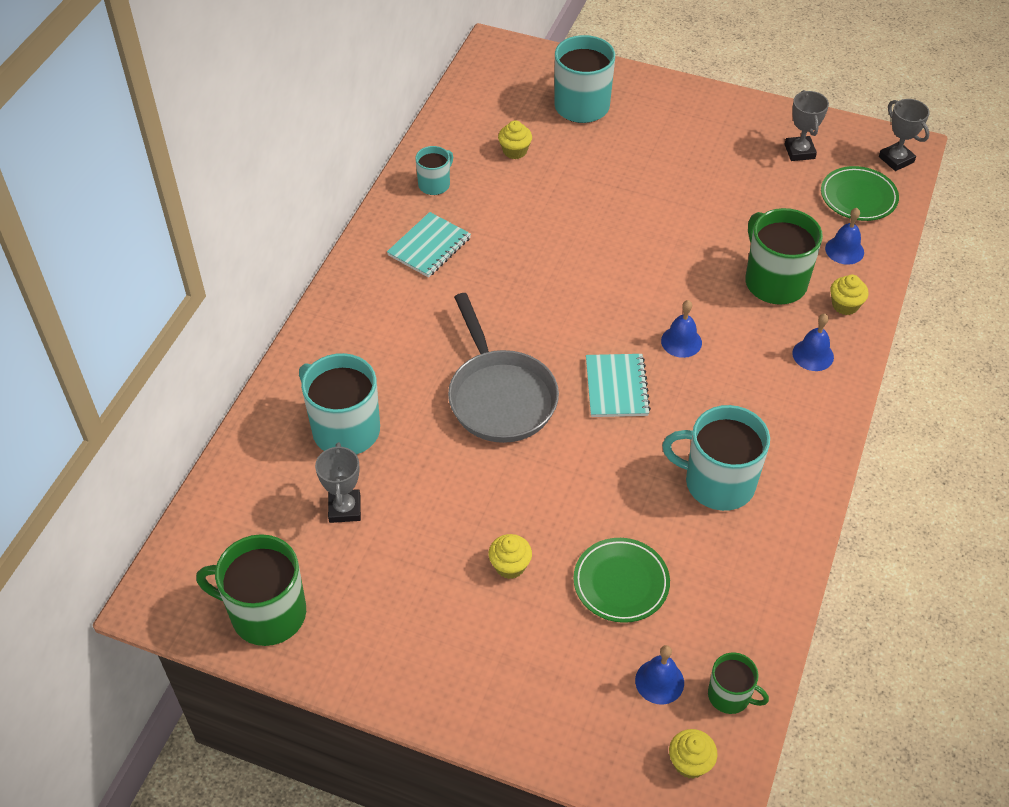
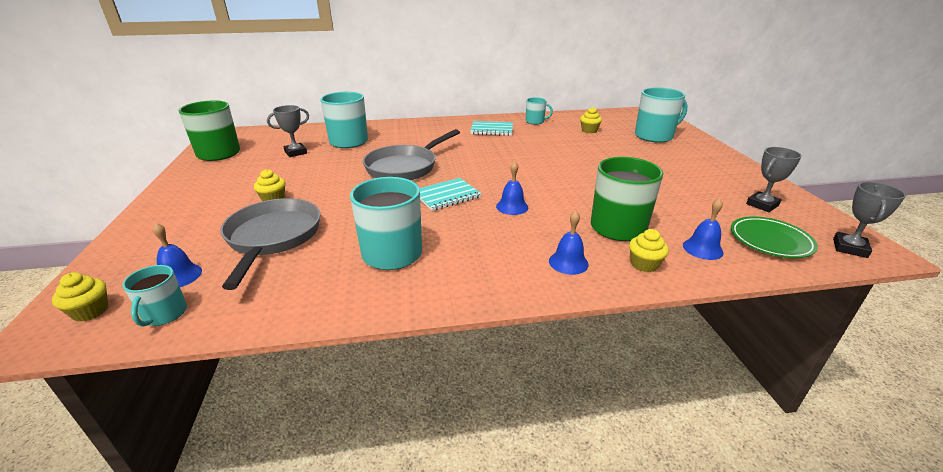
camera: 60 degrees right, 20 degrees down
(621, 583) = (273, 238): green plate -> grey pan
(730, 695) = (164, 314): green mug -> turquoise mug

